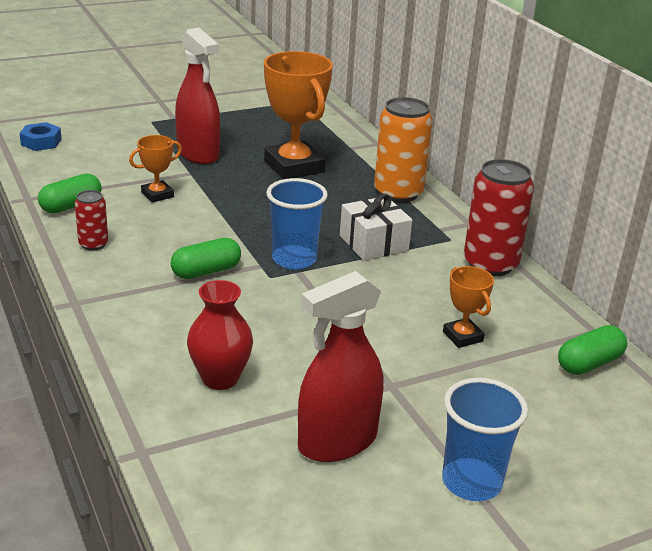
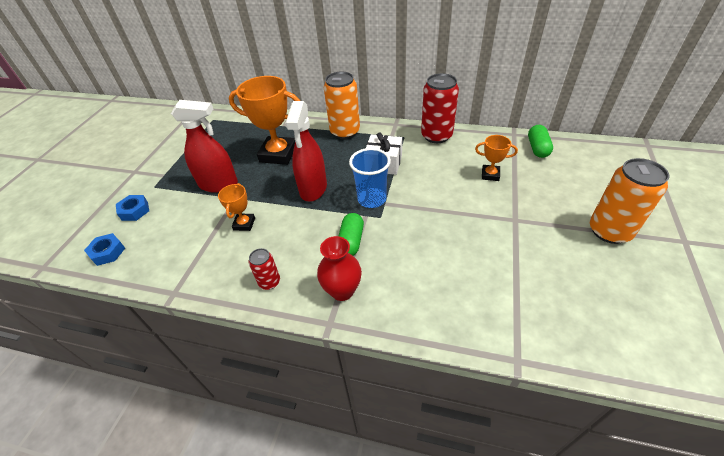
camera: 45 degrees left, 15 degrees up
(71, 206) = (210, 273): green capsule -> none
(107, 128) = (135, 211): none -> blue nut
(220, 378) = (465, 286): red vase -> red vase (342, 291)
(337, 442) = (553, 264): red spray bottle -> red spray bottle (313, 189)
(471, 482) = (609, 231): blue cup -> orange can

